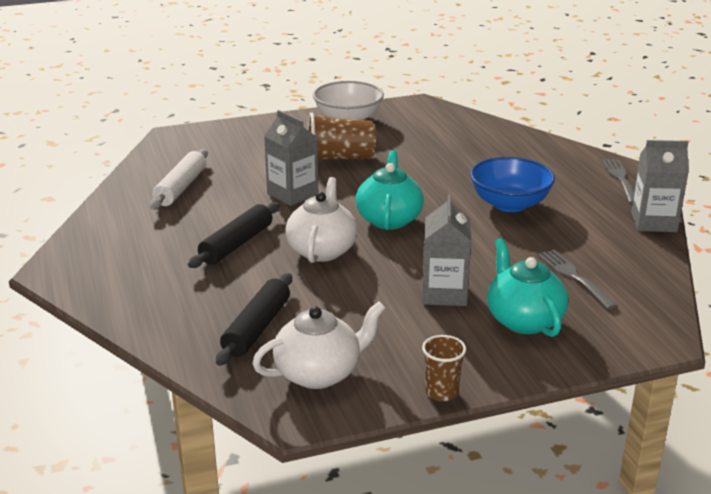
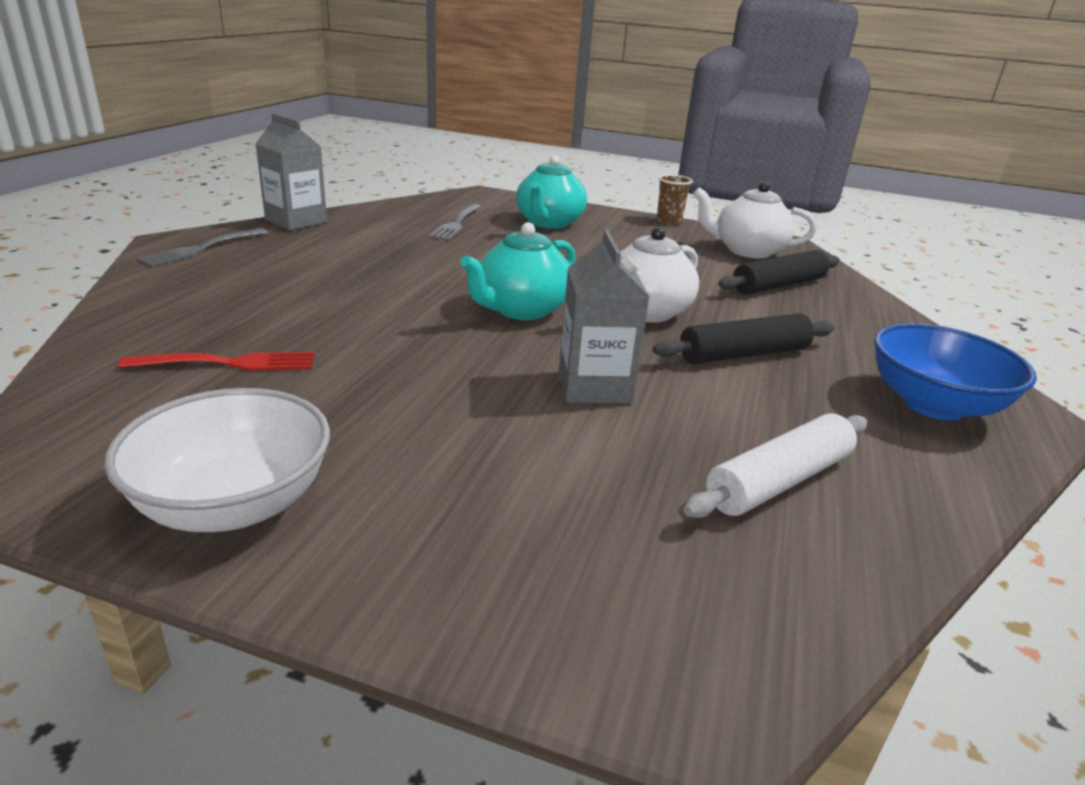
camera: 145 degrees left, 0 degrees up
(339, 159) = (431, 413): brown cup -> none
(444, 293) = (579, 250): grey carton -> none
(446, 143) = (227, 363): none -> red fork
(509, 204) = (367, 273): blue bowl -> blue bowl (933, 405)

